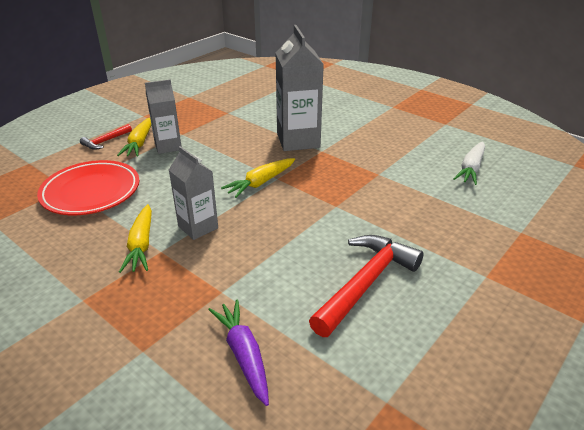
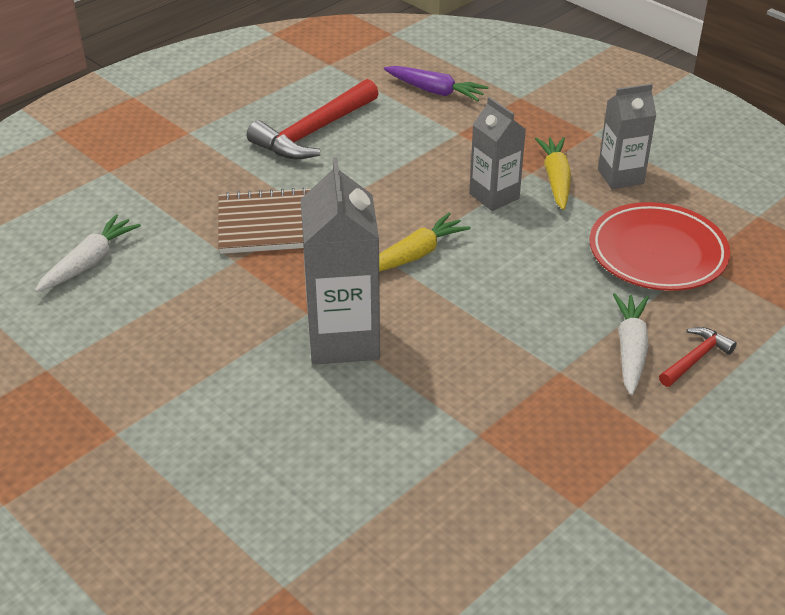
camera: 175 degrees left, 5 degrees up
(139, 143) = (630, 349): yellow carrot -> white carrot
(168, 146) = (575, 338): grey carton -> grey carton (620, 176)
(243, 354) = (435, 91): purple carrot -> purple carrot turned 45 degrees counterclockwise
(364, 197) = (273, 224): none -> brown notebook

